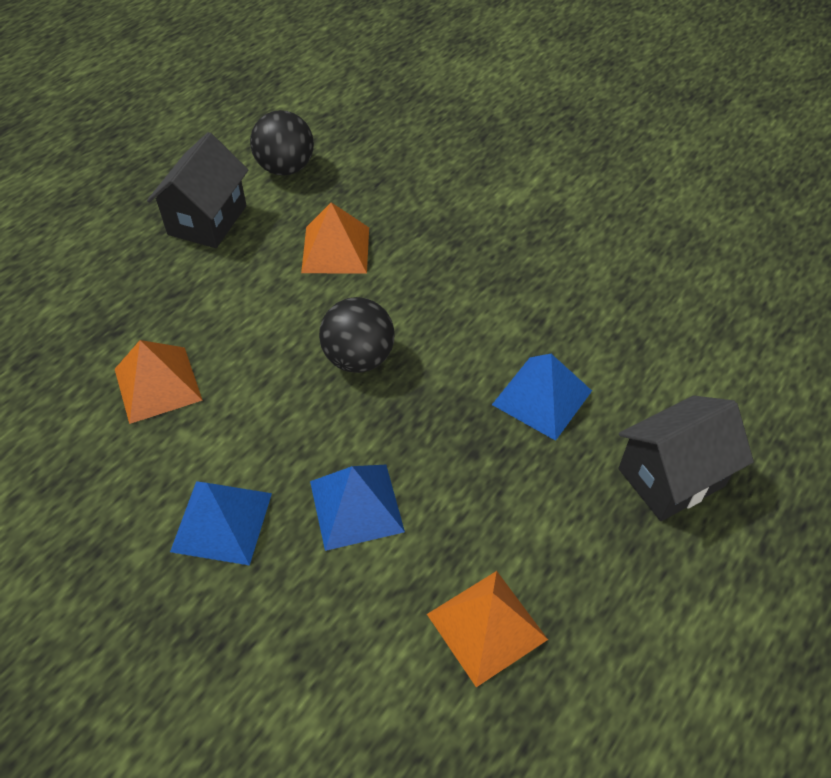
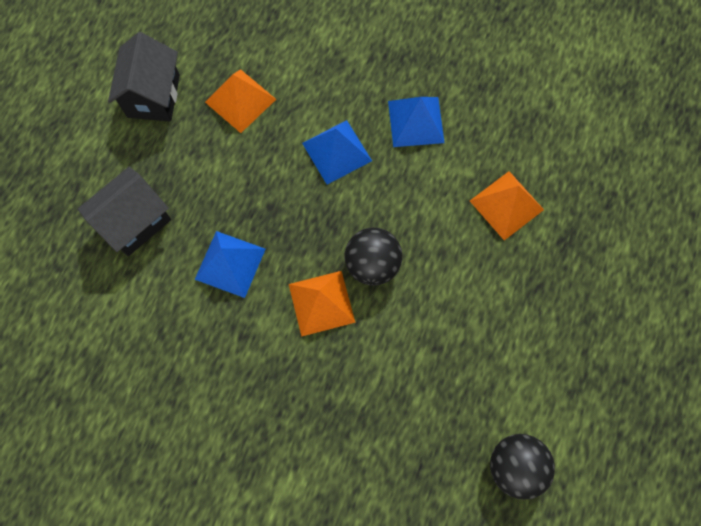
camera: 165 degrees right, 20 degrees up
(207, 220) = (553, 376): black house -> black house (153, 96)
(335, 249) = (428, 370): orange pyramid -> orange pyramid (321, 303)

